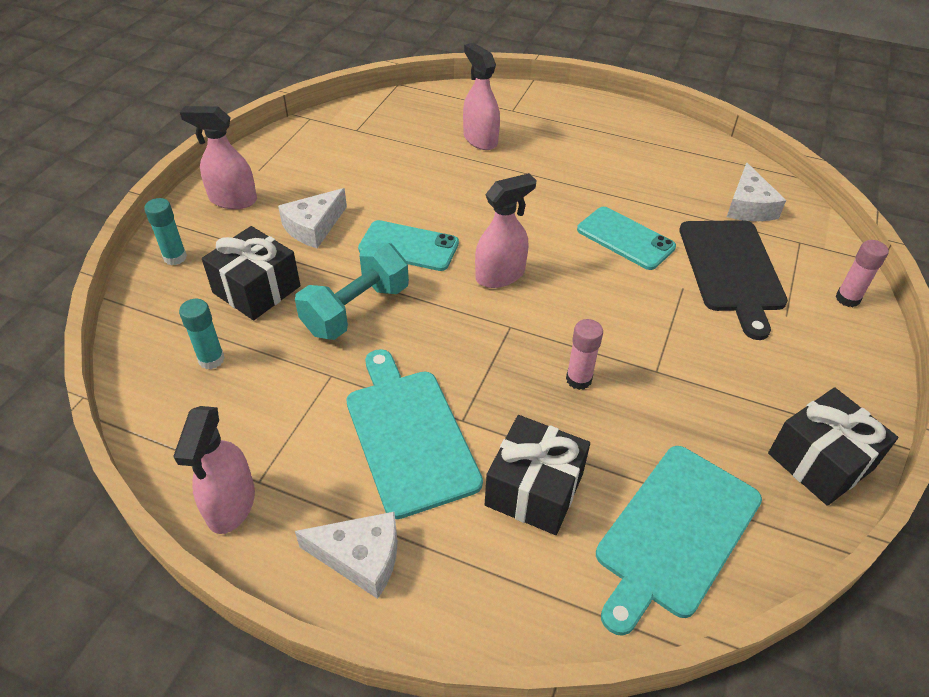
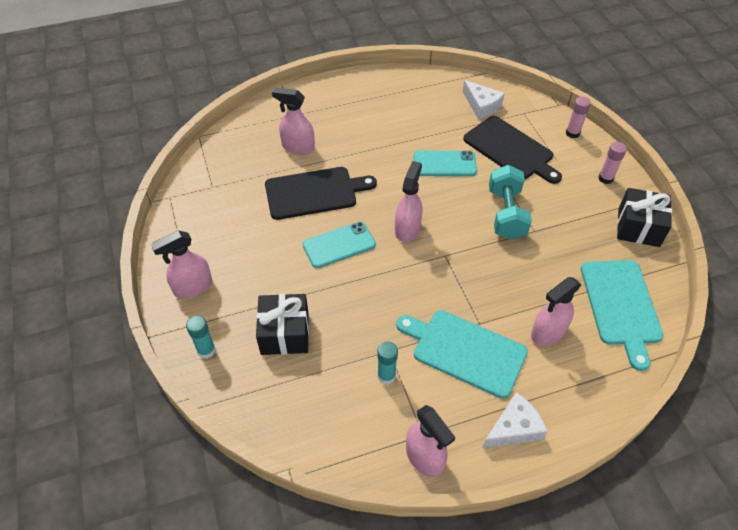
camera: 40 degrees left, 5 degrees up
(211, 359) = (313, 393): turquoise glue stick -> turquoise glue stick (386, 376)
(313, 227) = (268, 270): white cheese -> none
(356, 310) = (356, 304): turquoise dumbbell -> turquoise dumbbell (506, 214)
(445, 186) = (314, 192): none -> black cutting board
(534, 489) = (548, 332): black gift -> pink spray bottle
(578, 379) = (507, 261): pink glue stick -> pink glue stick (605, 178)

